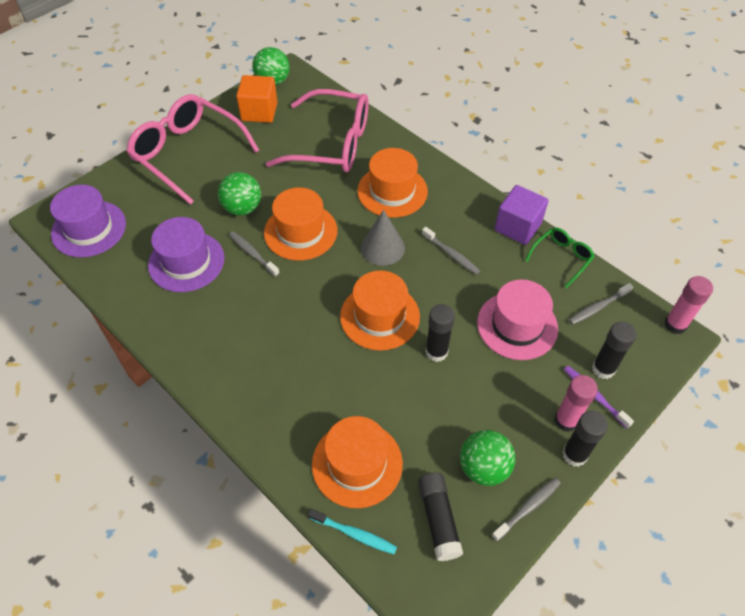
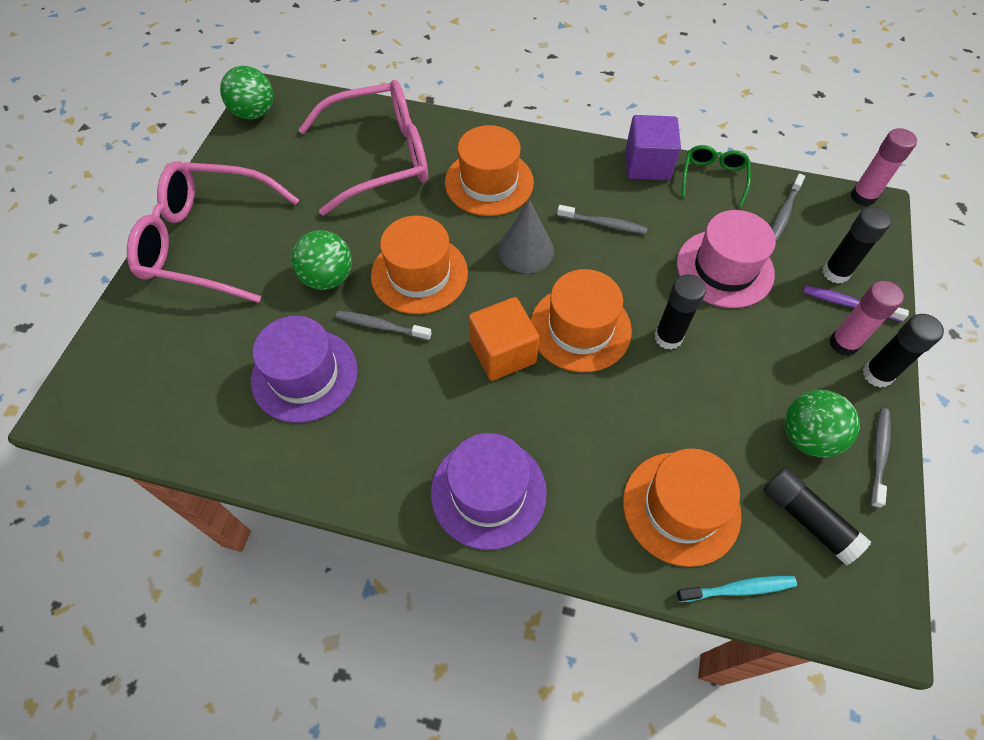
camera: 30 degrees left, 5 degrees up
(89, 229) = (139, 395): purple hat -> purple hat (488, 492)
(259, 112) = (263, 155): orange cube -> orange cube (503, 352)

